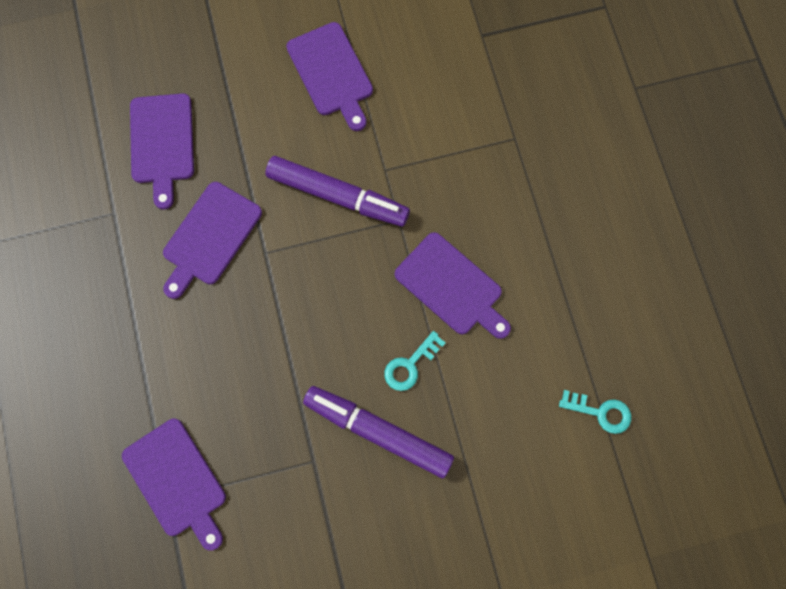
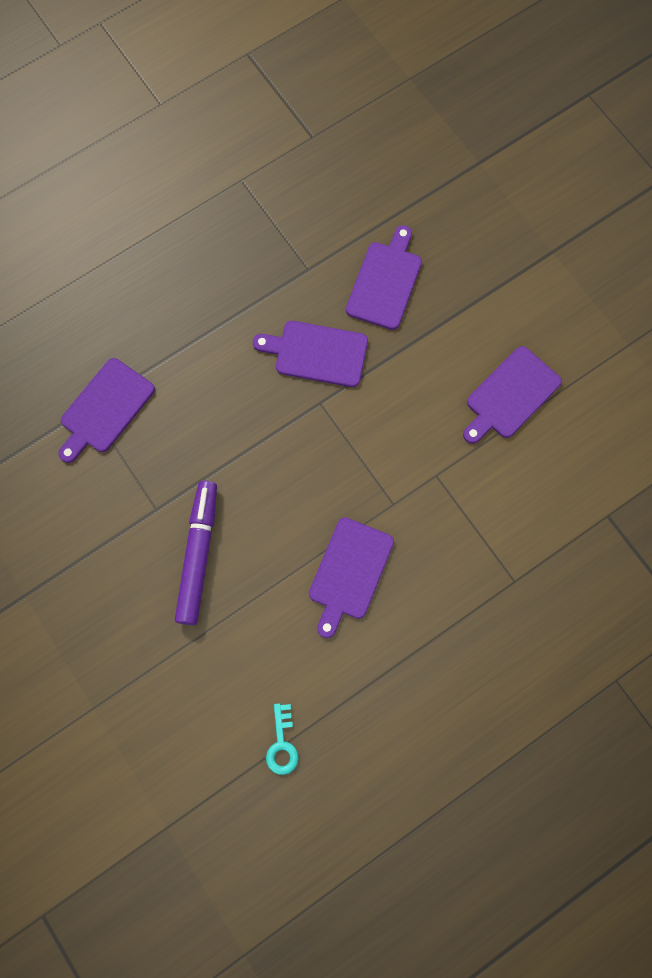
camera: 70 degrees right, 0 degrees up
(162, 143) = (385, 282): purple cutting board -> purple cutting board turned 135 degrees clockwise
(338, 196) = (395, 444): purple marker -> none
(410, 365) = (266, 561): turquoise key -> none

